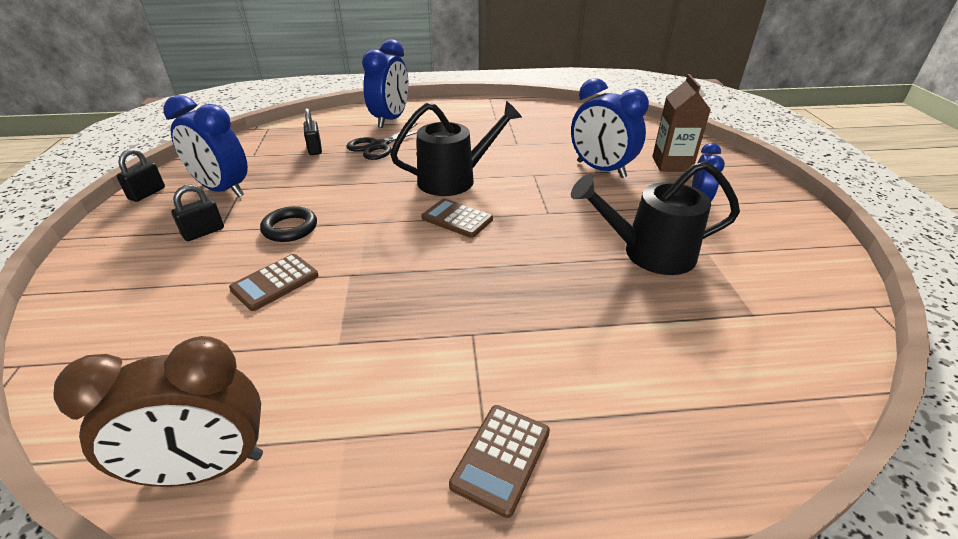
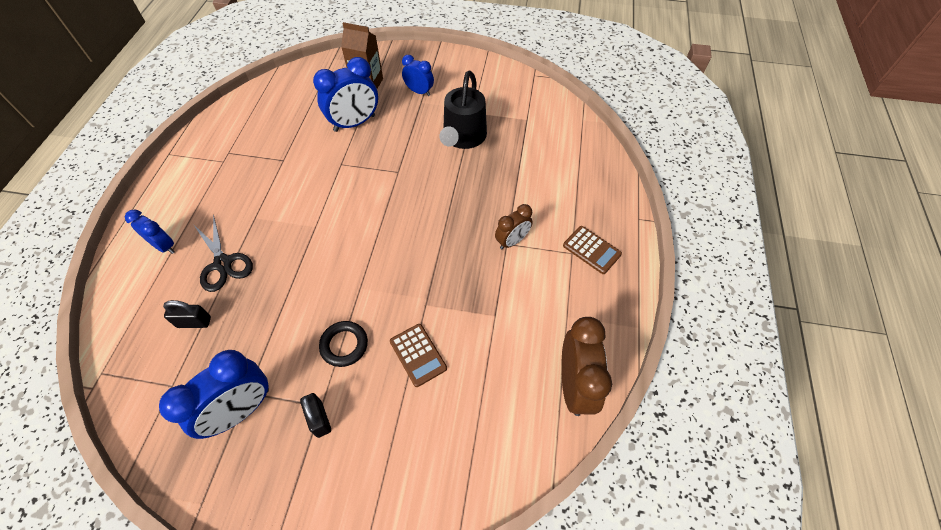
camera: 75 degrees left, 20 degrees up
(147, 193) = (208, 493): black padlock -> none
(390, 120) = (164, 246): blue clock -> blue clock, size x0.59
(454, 179) = (321, 216): black watering can -> none
(457, 219) = (382, 226): brown calculator -> none
(478, 339) = (512, 241): none -> brown clock

